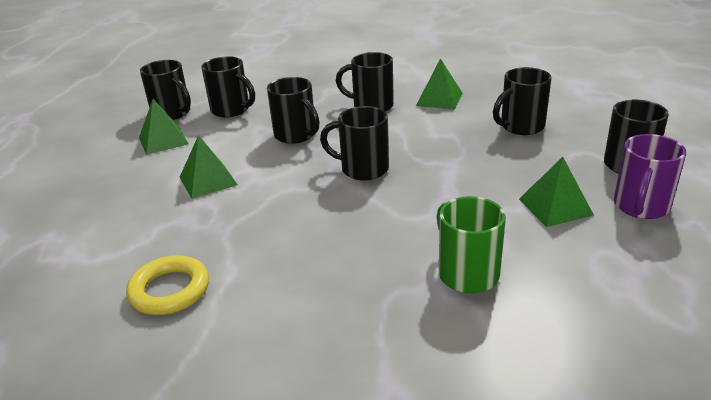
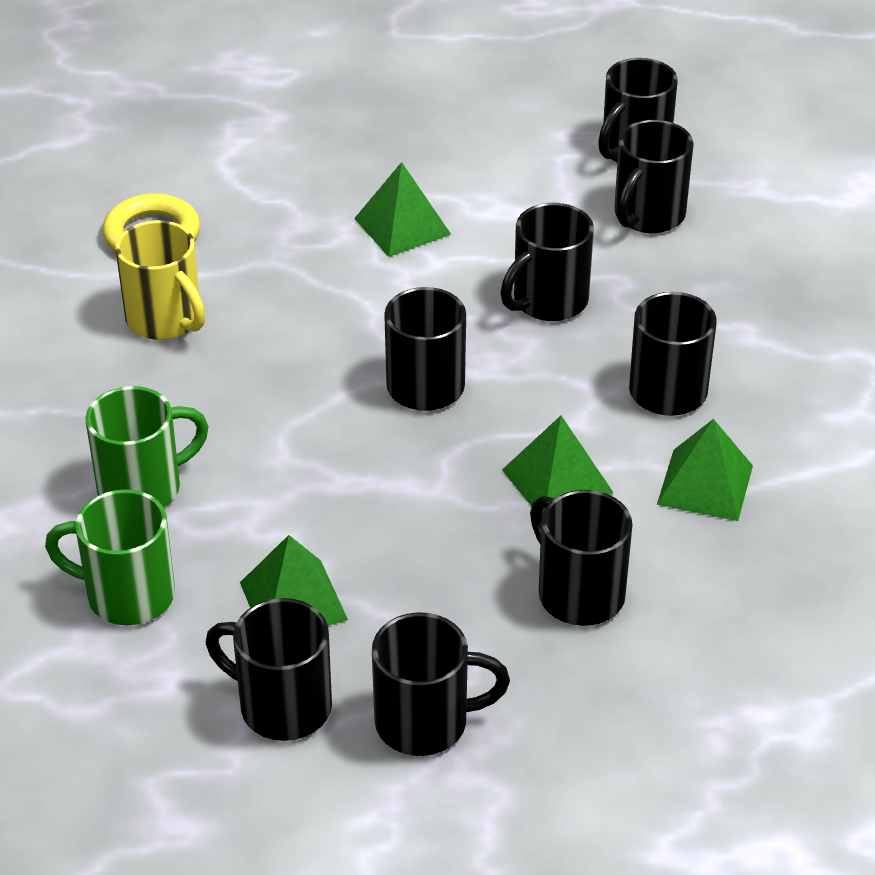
camera: 85 degrees right, 10 degrees up
(163, 140) = (532, 160): green pyramid -> green pyramid (557, 481)
(280, 275) = (165, 320): none -> yellow mug
(574, 273) = (127, 595): none -> green mug
(640, 207) = (282, 706): purple mug -> black mug

